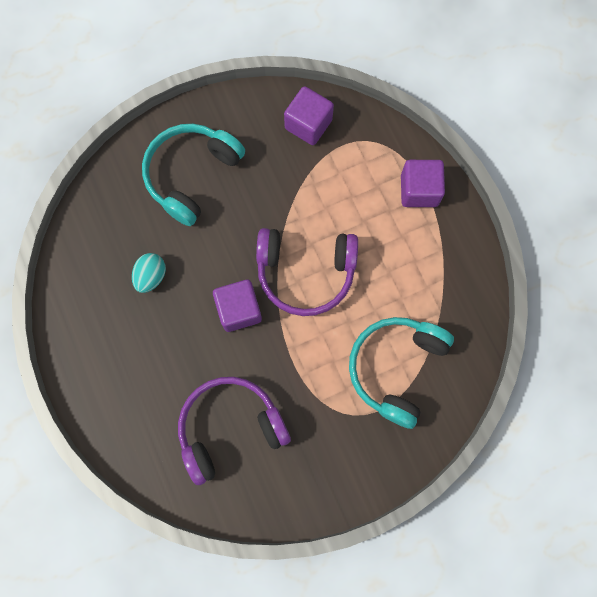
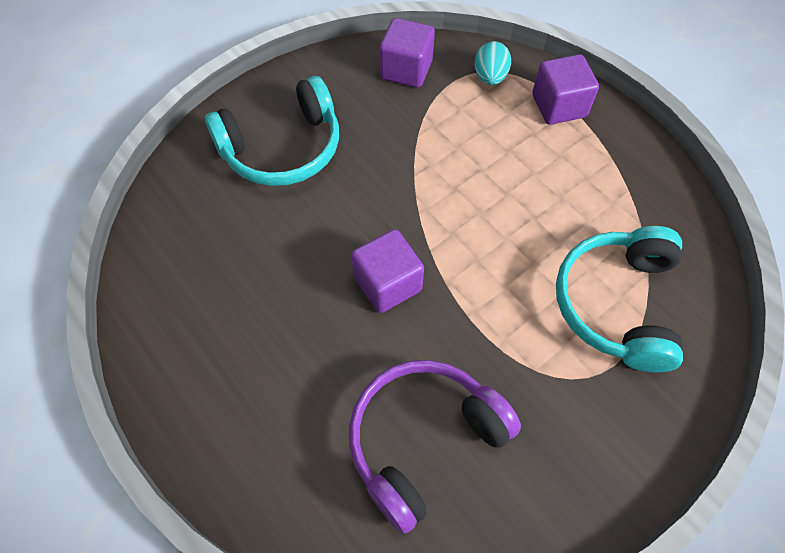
camera: 15 degrees left, 15 degrees down
(151, 276) = (259, 271): turquoise egg -> turquoise egg (490, 77)
(192, 175) = (282, 148): turquoise headphones -> turquoise headphones turned 135 degrees counterclockwise
(305, 272) = (458, 220): purple headphones -> none

